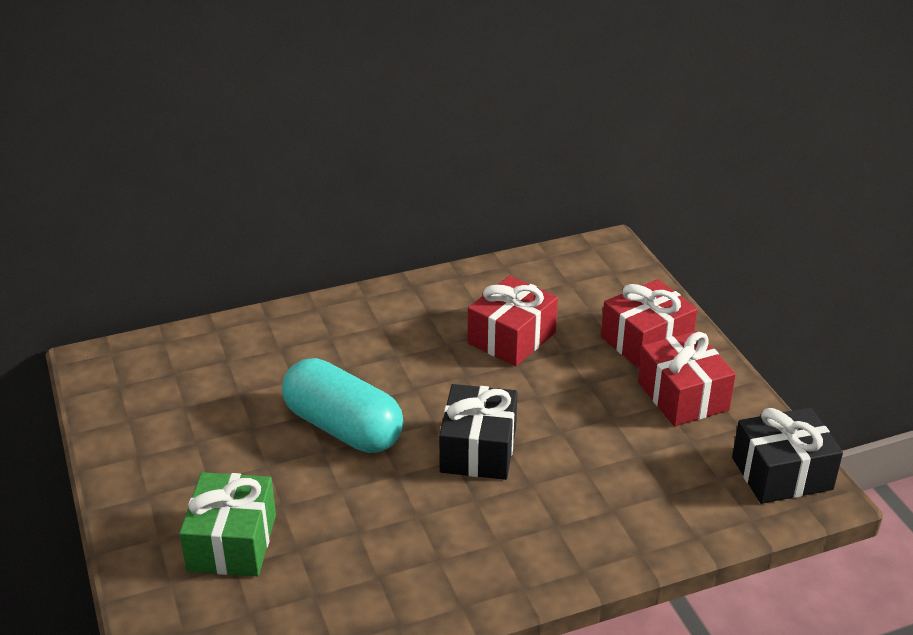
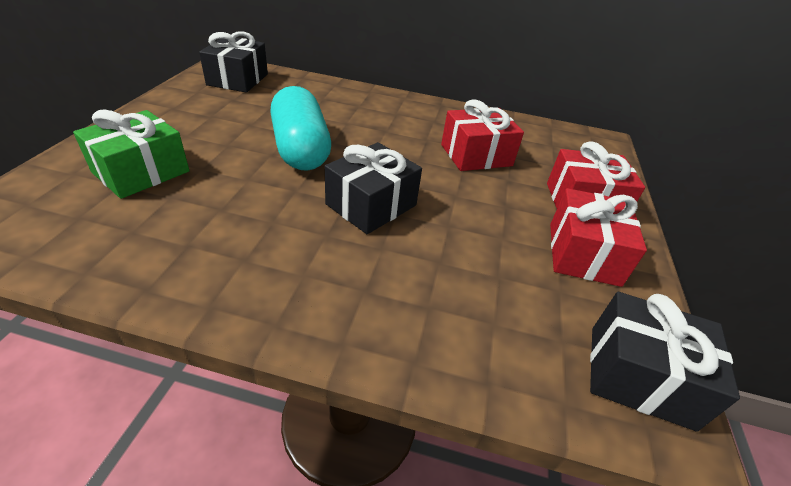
camera: 30 degrees right, 5 degrees up
(147, 375) = (238, 79): none -> black gift

